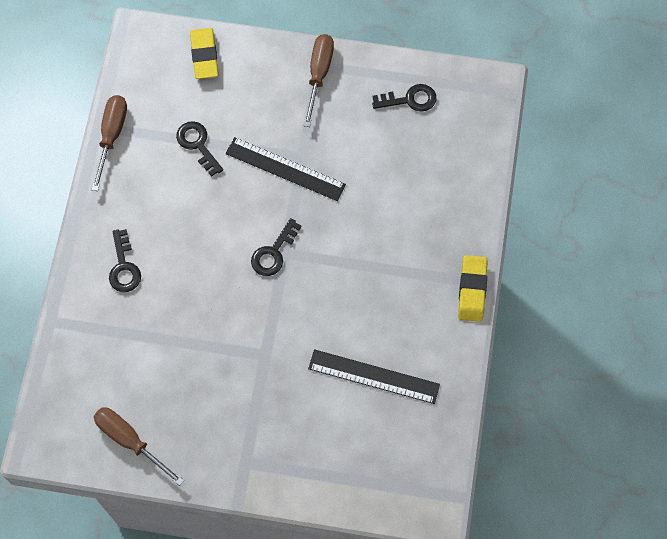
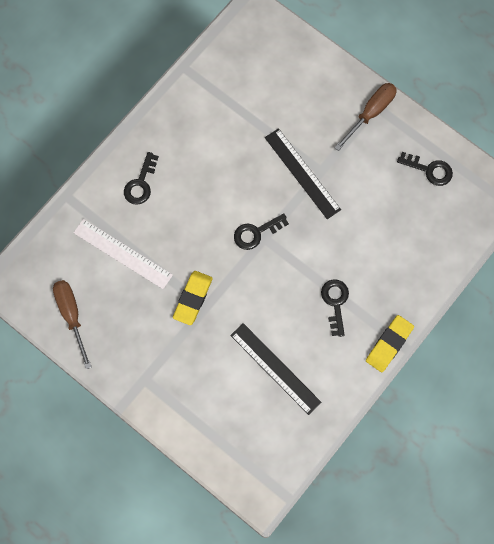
camera: 30 degrees right, 5 degrees up
(111, 136) = (188, 79): brown screwdriver -> none
(147, 348) = (123, 253): none -> white ruler
(197, 144) = (248, 119): black key -> black key (335, 302)
(204, 56) = (292, 53): yellow eraser -> yellow eraser (193, 299)

